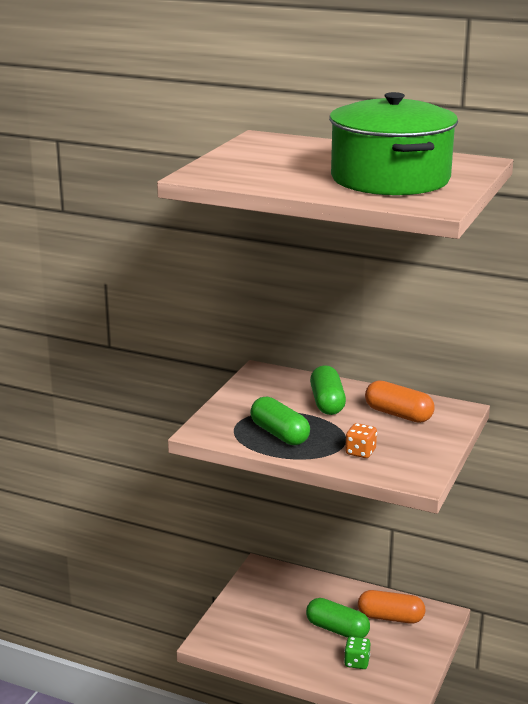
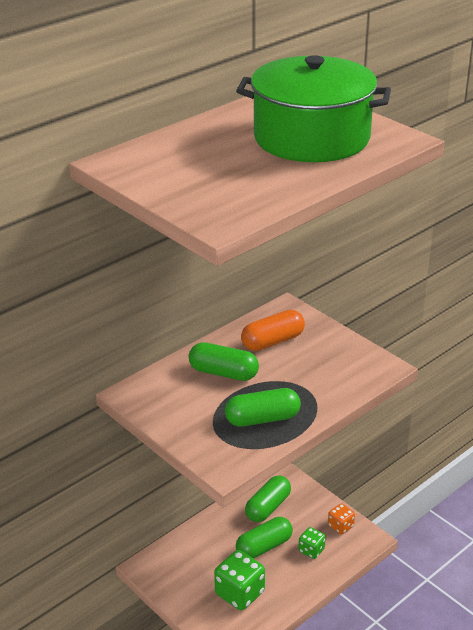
camera: 65 degrees left, 10 degrees up
(269, 631) = (239, 593): none -> green dice
(360, 452) = (323, 383): orange dice -> orange dice (340, 526)
(390, 617) = (268, 507): orange capsule -> green capsule

